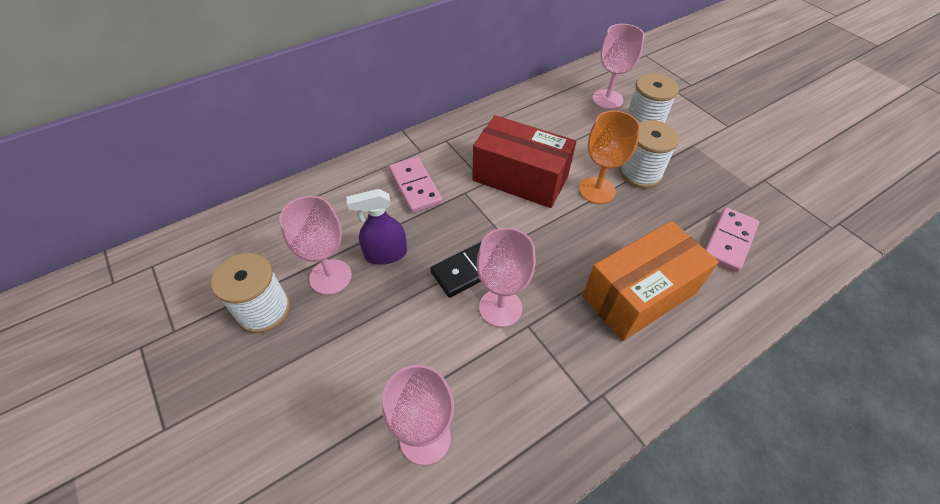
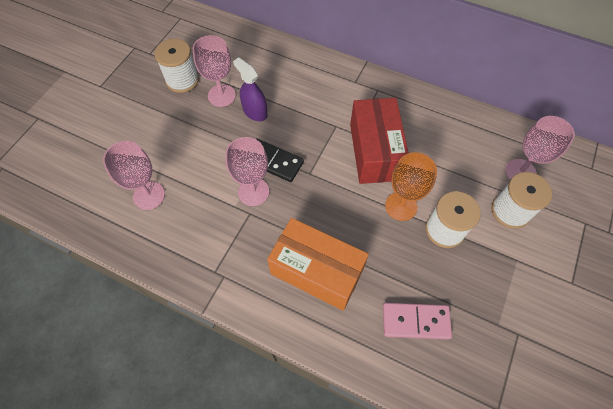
camera: 60 degrees right, 10 degrees up
(415, 186) = (320, 96): pink domino -> none

